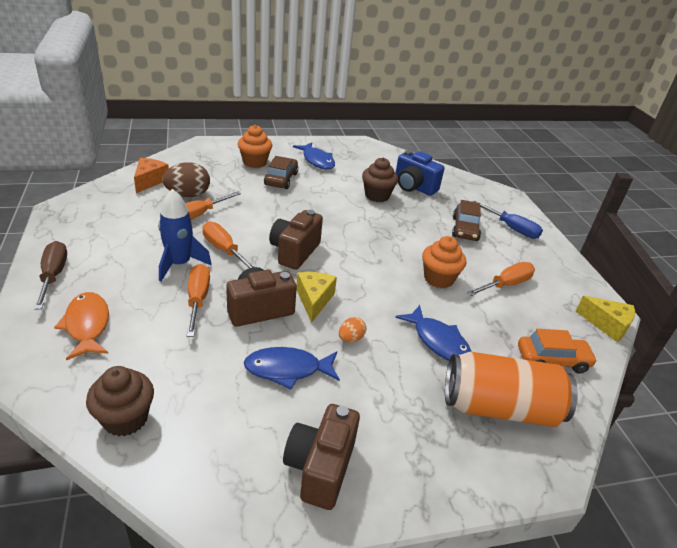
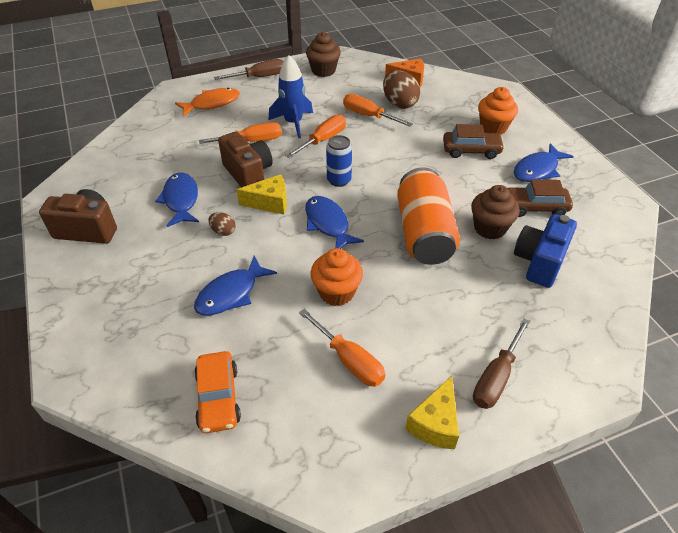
camera: 85 degrees right, 10 degrees up
(125, 418) = (131, 140): brown cupcake -> brown cupcake (323, 71)
(294, 252) = (339, 180): brown camera -> blue can
(350, 338) = (223, 231): orange egg -> brown egg
(355, 269) = (328, 224): none -> blue fish
(465, 229) = (461, 319): brown car -> brown car (535, 207)
(500, 407) = (146, 342): orange can -> orange can (424, 233)
(511, 228) = (496, 377): blue screwdriver -> brown screwdriver
(607, 325) = (298, 478): yellow cheese -> yellow cheese (435, 423)

